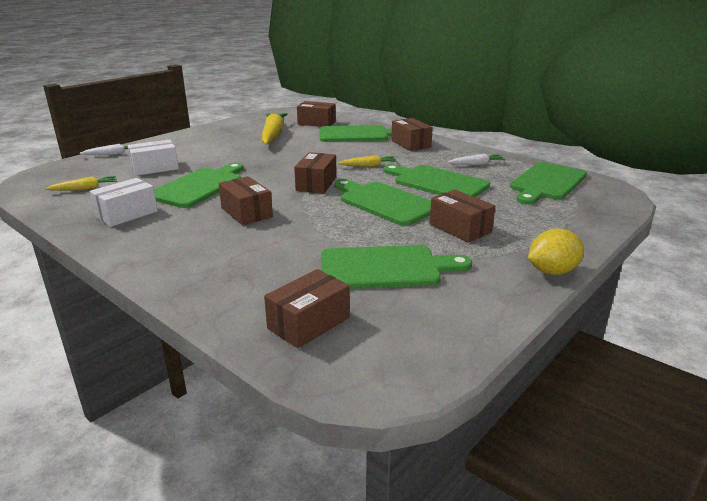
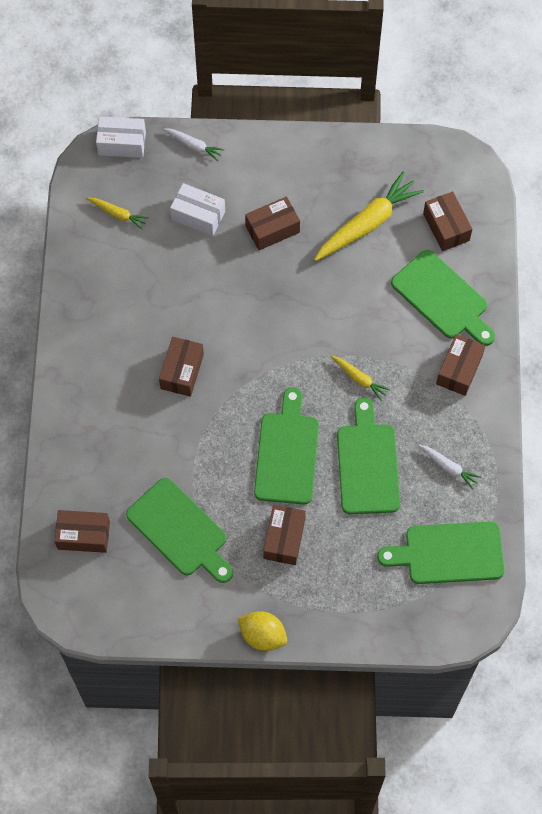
camera: 50 degrees right, 40 degrees up
(127, 214) = (109, 295): white box -> white box (122, 143)
(199, 186) = (195, 290): green cutting board -> none
(316, 184) = (279, 372): brown box -> brown box (272, 229)

